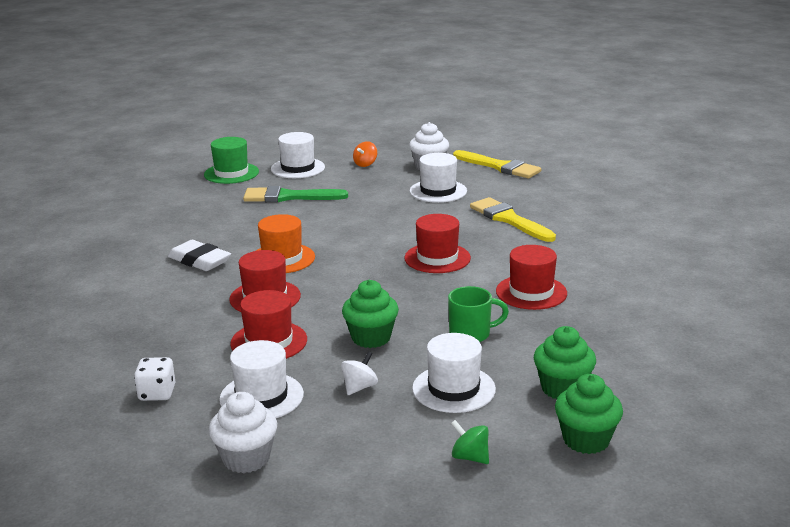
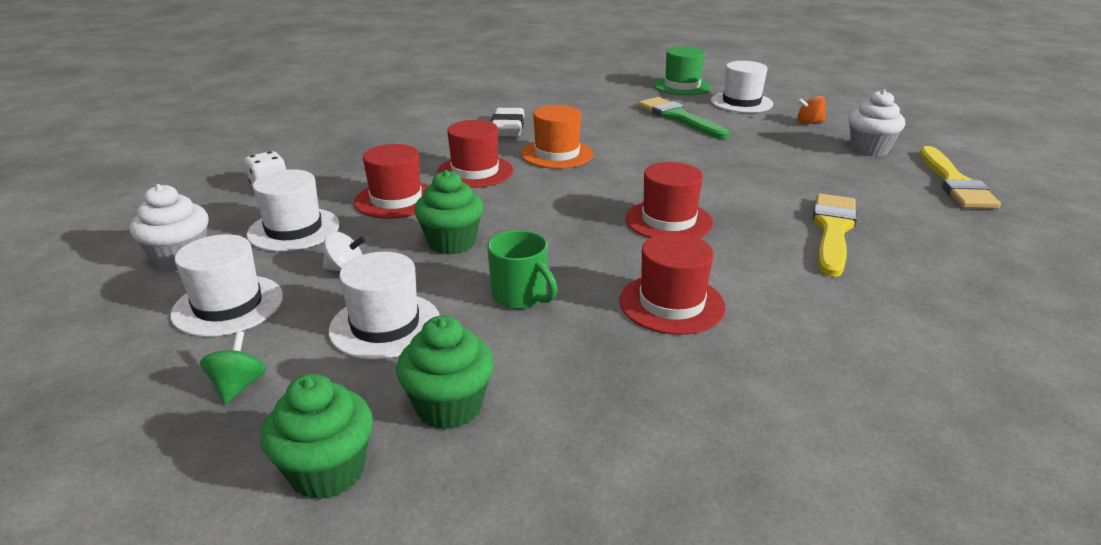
camera: 55 degrees right, 5 degrees up
(438, 191) = (822, 172): white hat -> white hat (228, 305)

